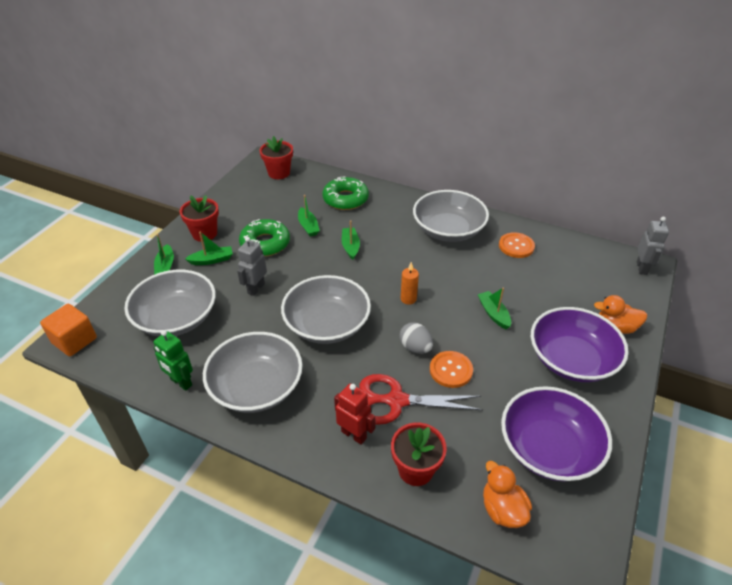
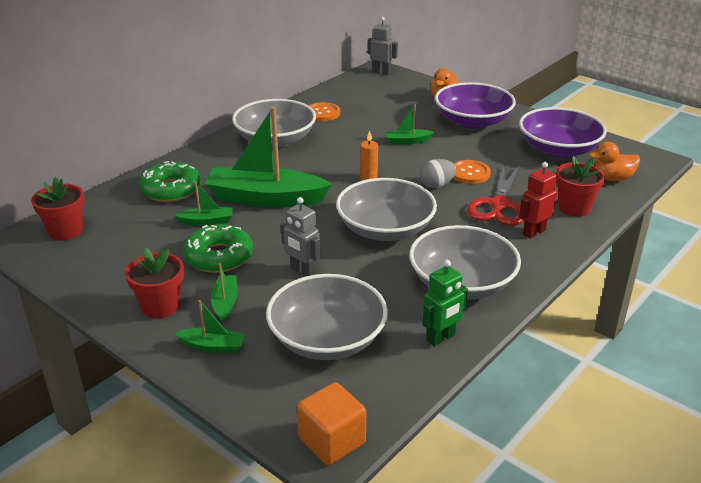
camera: 75 degrees left, 10 degrees down
(350, 247) = (265, 198): green boat -> green boat, size x2.25

